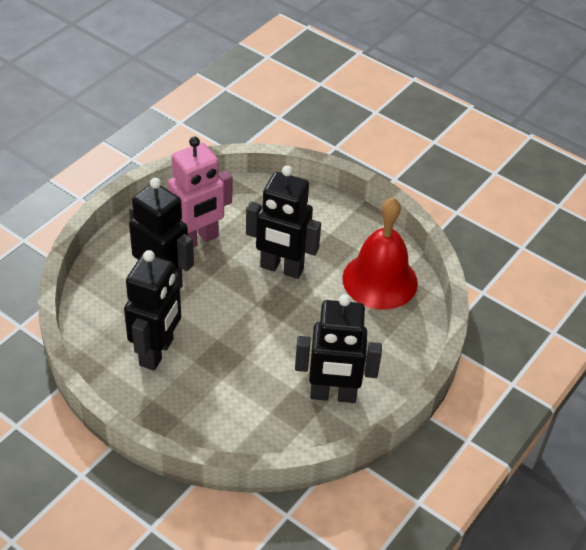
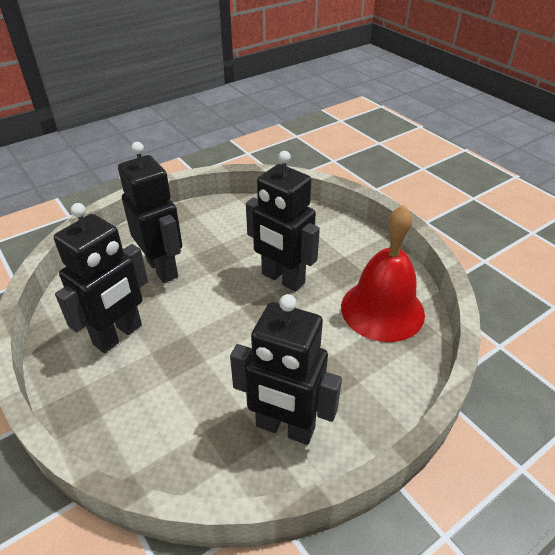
camera: 20 degrees right, 5 degrees down
(197, 240) = (214, 240): pink robot -> none

